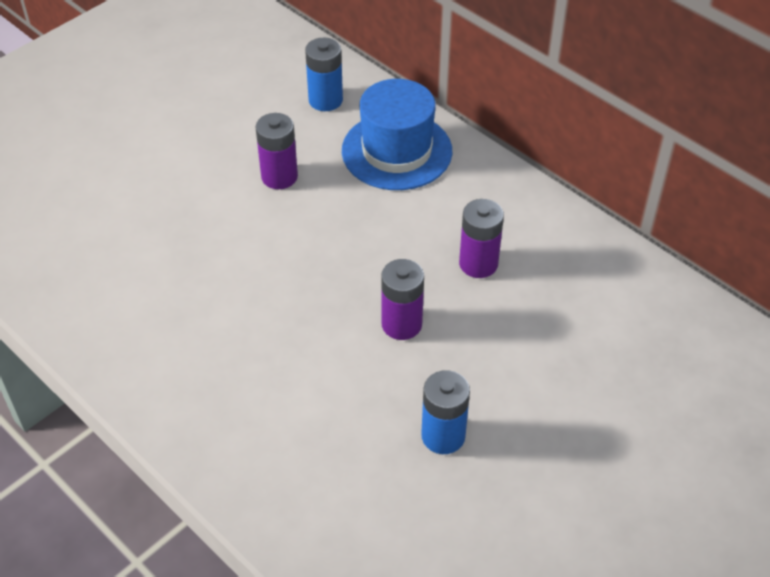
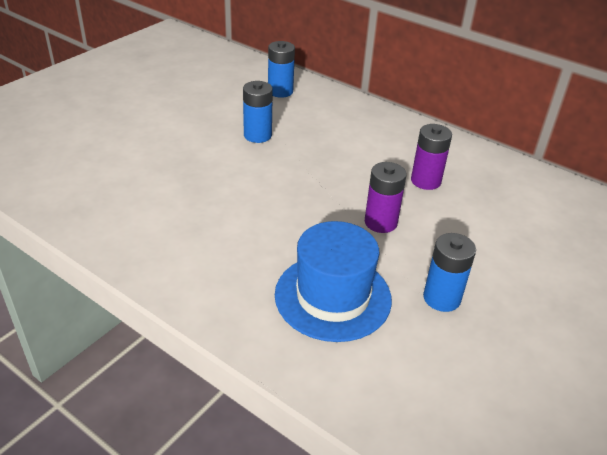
camera: 10 degrees left, 10 degrees down
(279, 176) = (257, 135): purple battery -> blue battery
(397, 151) = (341, 118): blue hat -> blue hat (333, 296)

